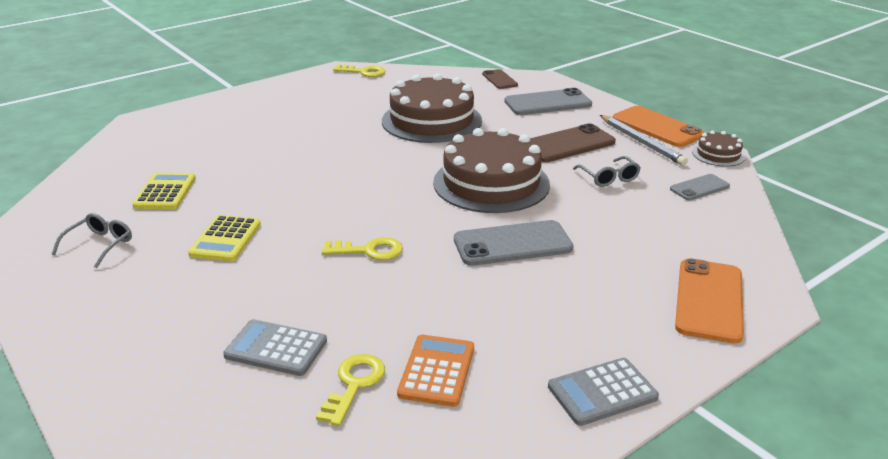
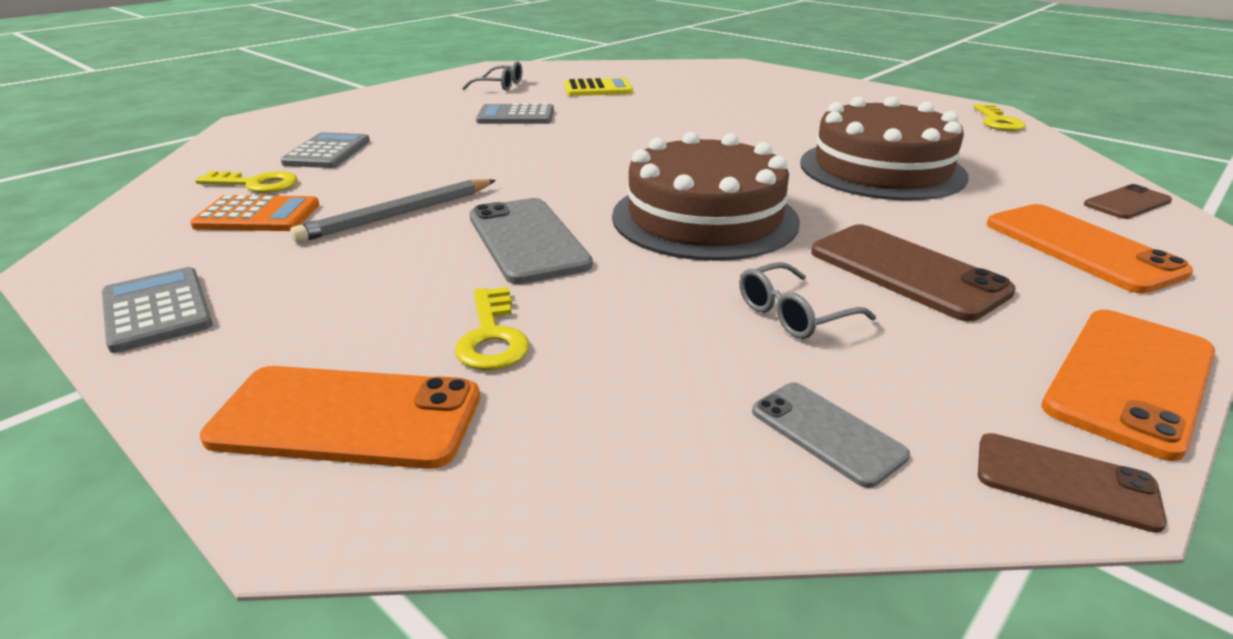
camera: 80 degrees right, 0 degrees up
(226, 239) = (516, 116): yellow calculator -> grey calculator
(369, 251) = (500, 168): yellow key -> yellow key (492, 337)
(548, 103) = (1081, 248): grey phone -> orange phone
(641, 142) = (1009, 354): grey pencil -> grey pencil (399, 214)
(718, 154) = (1065, 481): brown cake -> brown phone

